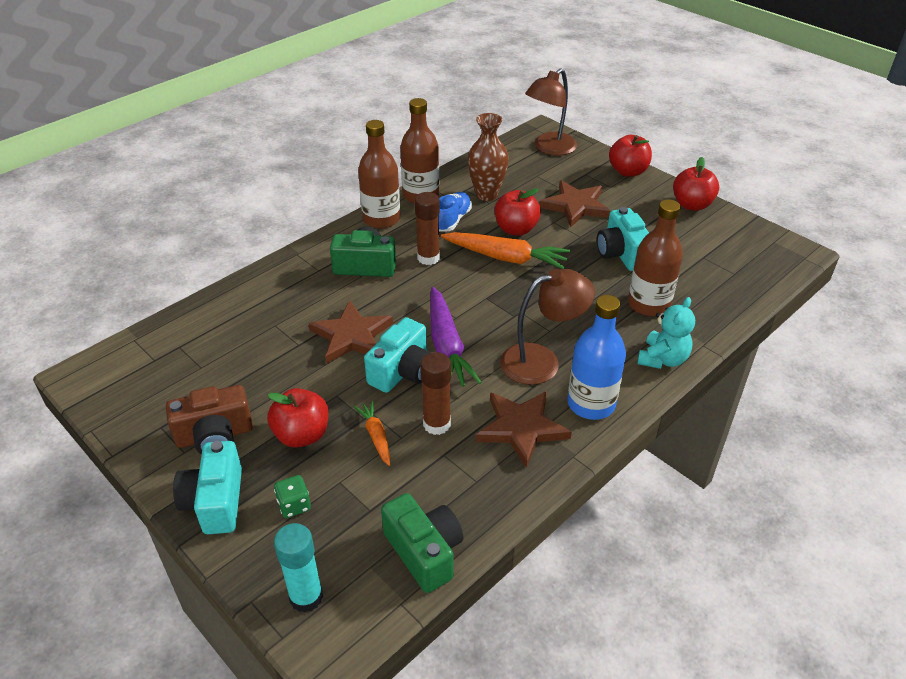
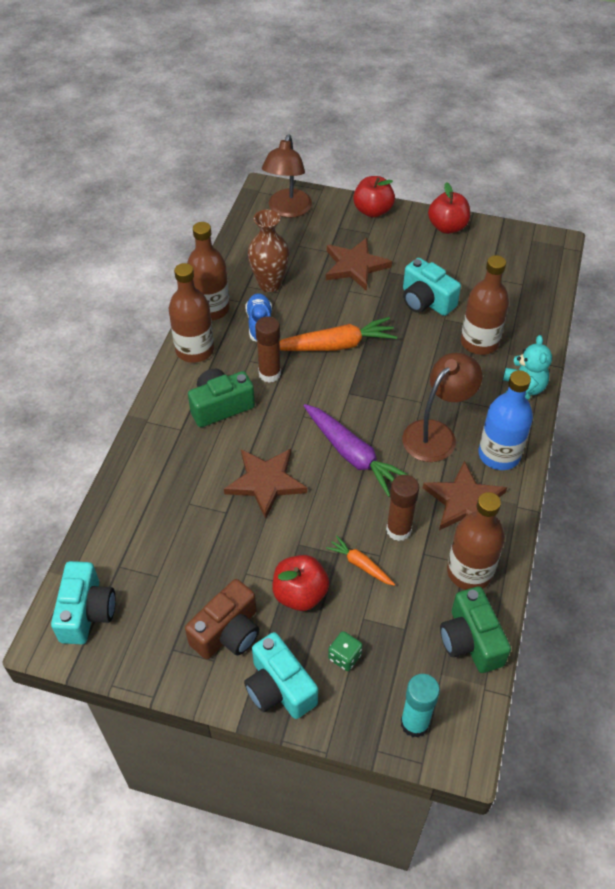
camera: 30 degrees left, 10 degrees up
(402, 371) = (335, 495): turquoise camera -> turquoise camera (86, 612)
(424, 552) = (470, 640): green camera -> green camera turned 135 degrees counterclockwise
(475, 491) = (469, 572): none -> brown bottle
(516, 229) = (322, 311): red apple -> none

